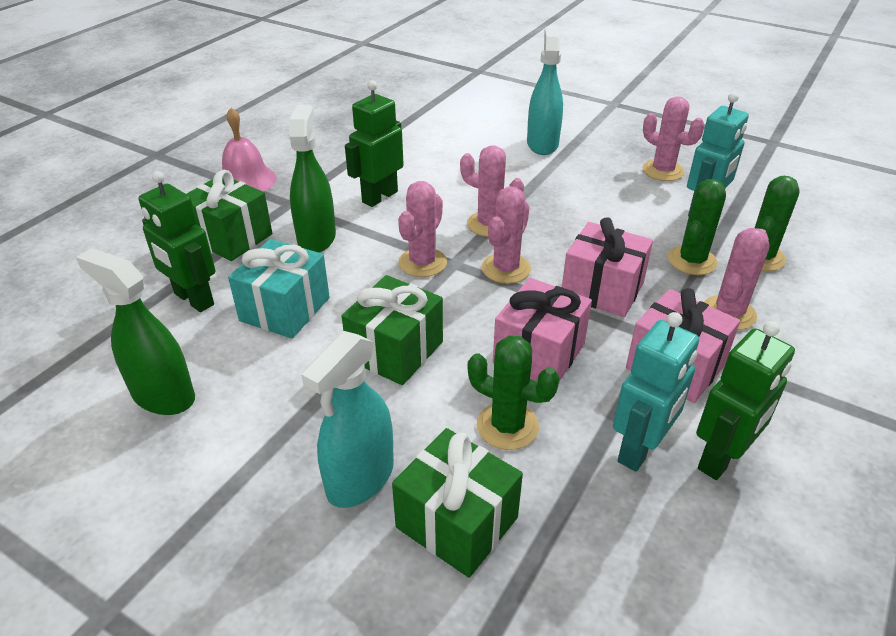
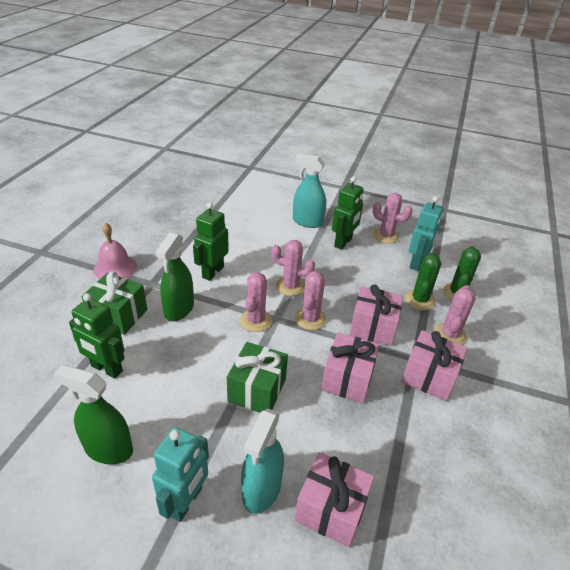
camera: 15 degrees left, 0 degrees up
(285, 309) = (174, 368): turquoise gift -> none
(316, 238) = (179, 309): green spray bottle -> green spray bottle turned 150 degrees counterclockwise
(457, 522) = (331, 509): green gift -> pink gift
(507, 426) = (342, 435): green cactus -> none
(542, 144) = (307, 222): turquoise spray bottle -> turquoise spray bottle turned 60 degrees counterclockwise
(640, 449) = (424, 438): turquoise robot -> turquoise robot (186, 502)
(721, 459) = (471, 437): green robot -> green robot (343, 242)

